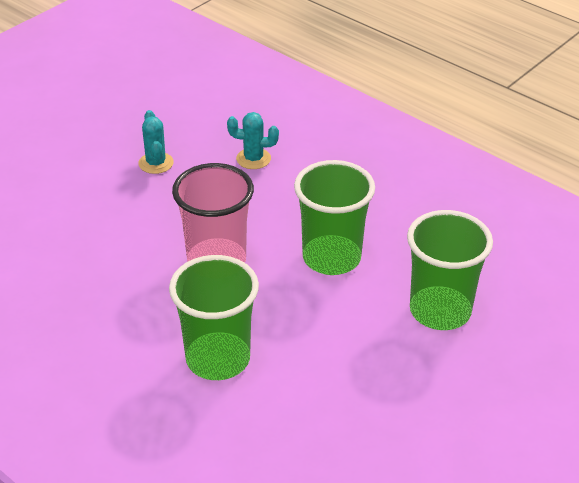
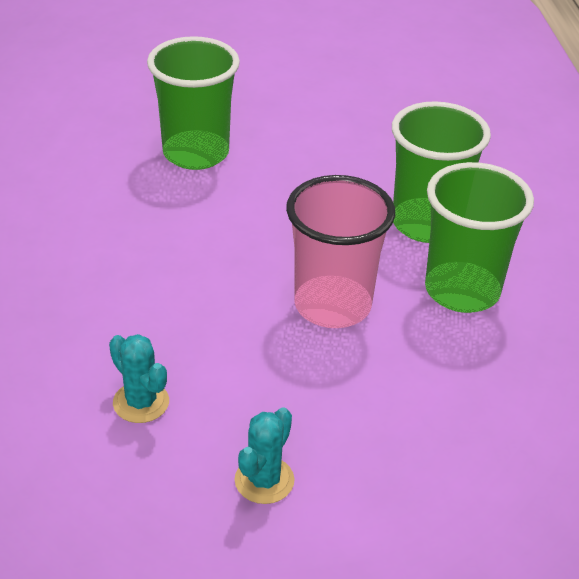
camera: 140 degrees left, 0 degrees up
(331, 258) = (219, 242): green cup -> green cup (462, 291)

